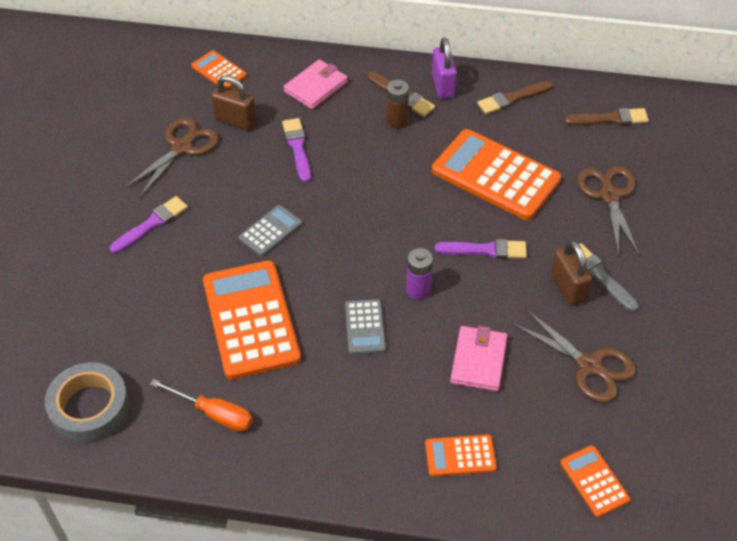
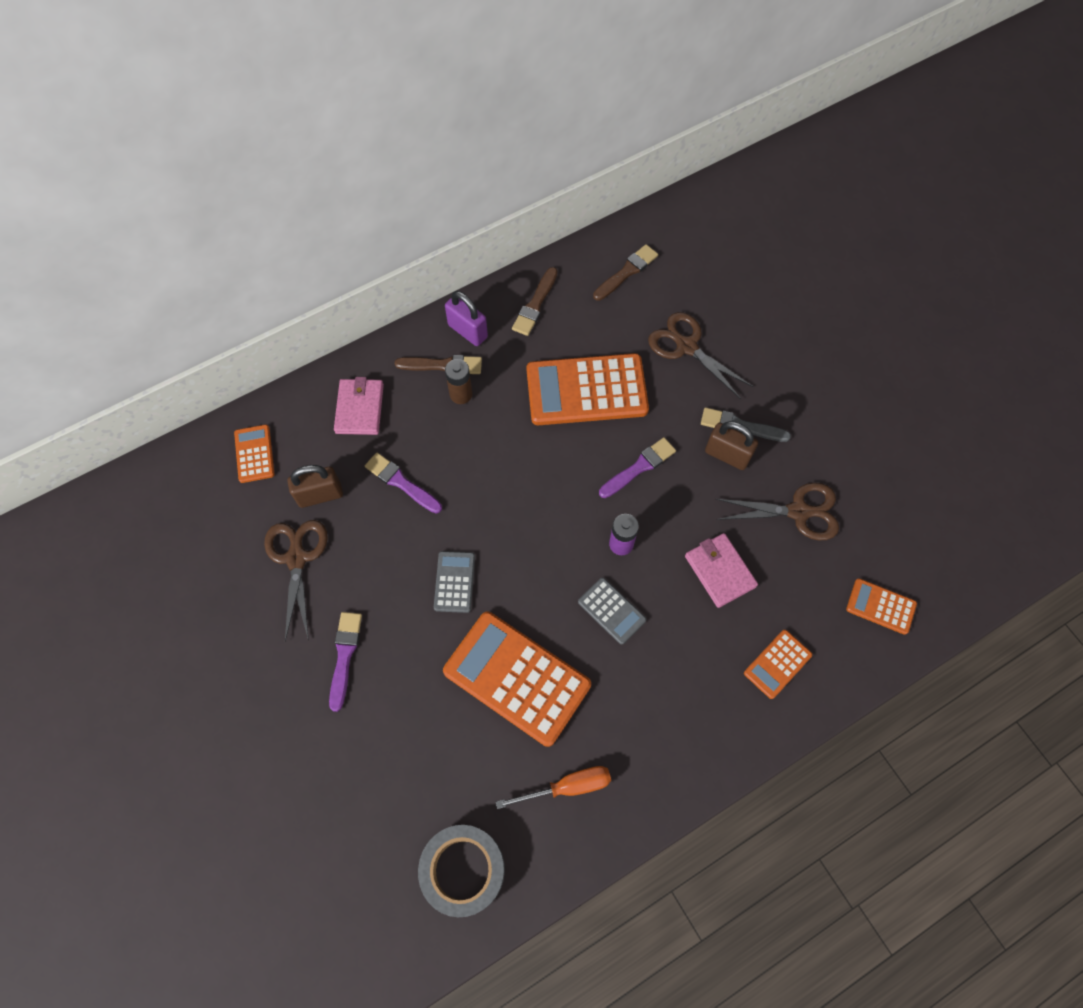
camera: 40 degrees left, 15 degrees up
(219, 71) = (254, 454): orange calculator -> orange calculator turned 75 degrees clockwise

